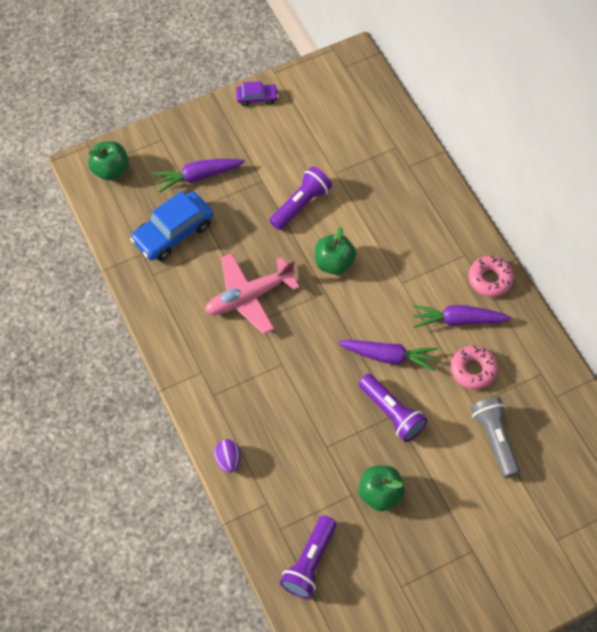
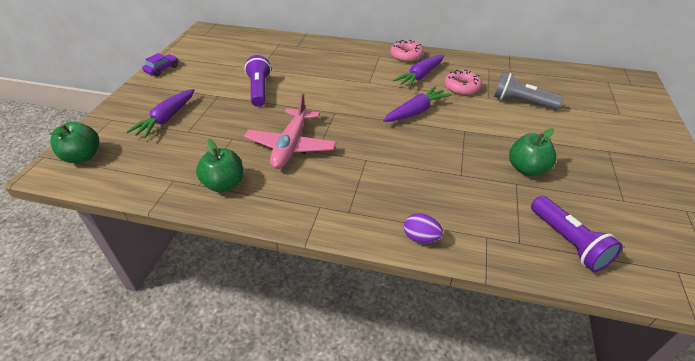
camera: 50 degrees left, 20 degrees down
(173, 232) = (185, 154): blue car -> none
(334, 263) = (319, 98): green apple -> green apple (224, 184)
(391, 413) = (461, 131): purple flashlight -> none

